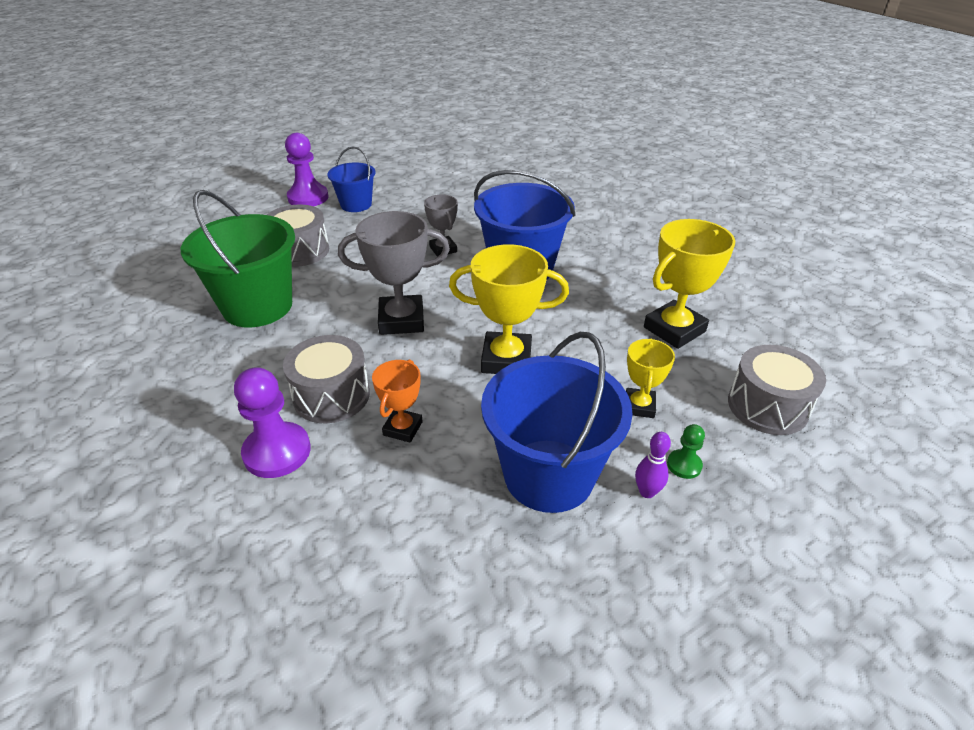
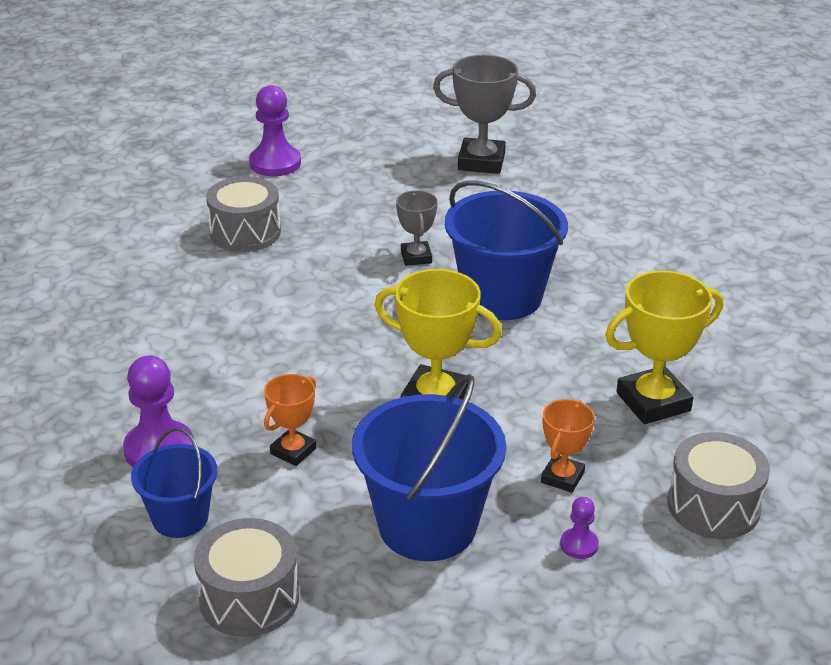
camera: 15 degrees right, 5 degrees down
(257, 306) = (179, 293): green bucket -> none
(331, 395) = (230, 404): grey drum -> grey drum (249, 598)
(356, 204) = (331, 181): blue bucket -> blue bucket (180, 518)
(401, 320) = (334, 336): grey trophy -> grey trophy (481, 162)
(639, 406) = (562, 477): yellow trophy -> orange trophy
(647, 492) = (523, 561): purple bowling pin -> none
(684, 465) = (579, 545): green pawn -> purple pawn

